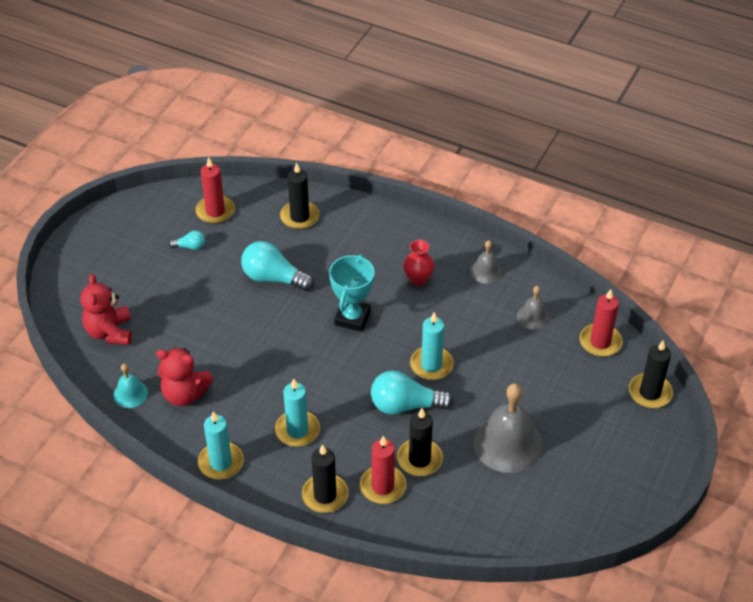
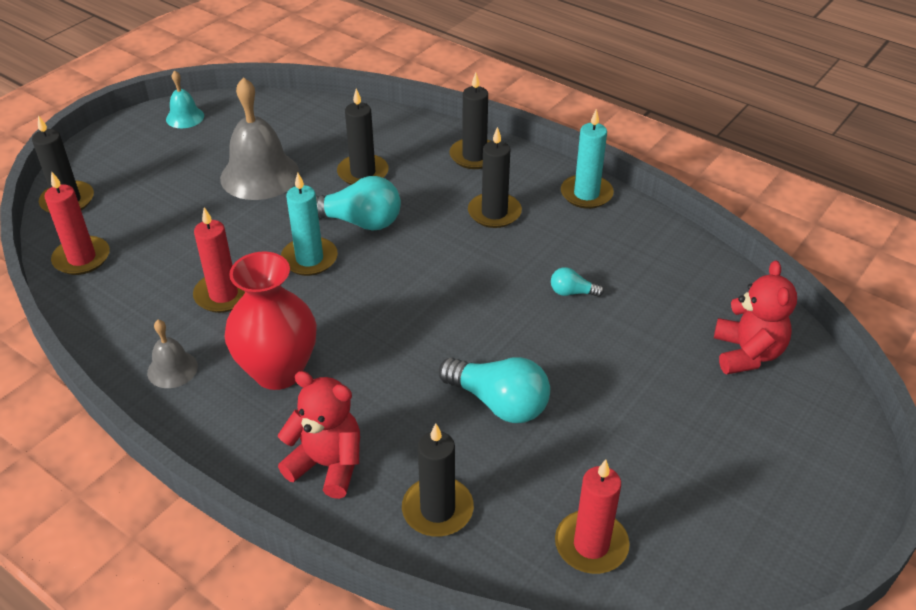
camera: 170 degrees left, 5 degrees down
(130, 394) = (703, 273): turquoise bell -> turquoise bell (185, 117)
(185, 394) = (632, 265): red teddy bear -> red teddy bear (327, 465)
(190, 246) = (635, 477): turquoise light bulb -> turquoise light bulb (572, 292)
(297, 430) = (494, 213): turquoise candle -> black candle
(352, 318) = (393, 329): turquoise trophy -> none
(383, 486) = (411, 156): red candle -> red candle (223, 294)
(418, 279) = (278, 371): red vase -> red vase, size x1.84
(533, 316) = (145, 299): grey bell -> none

